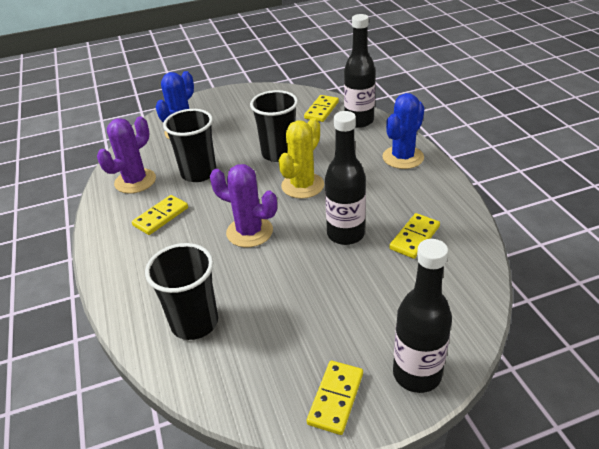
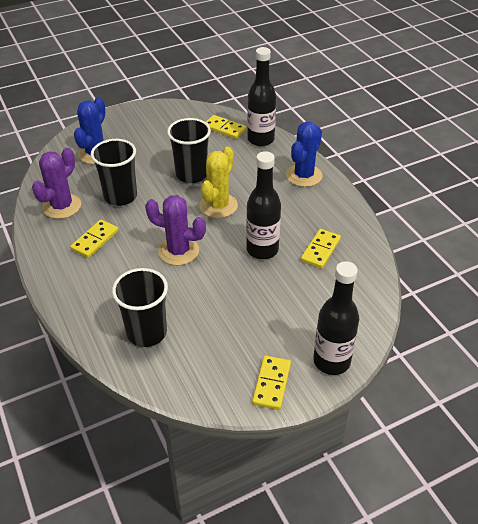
camera: 10 degrees left, 5 degrees up
(321, 110) = (224, 129): yellow domino -> yellow domino turned 75 degrees counterclockwise

